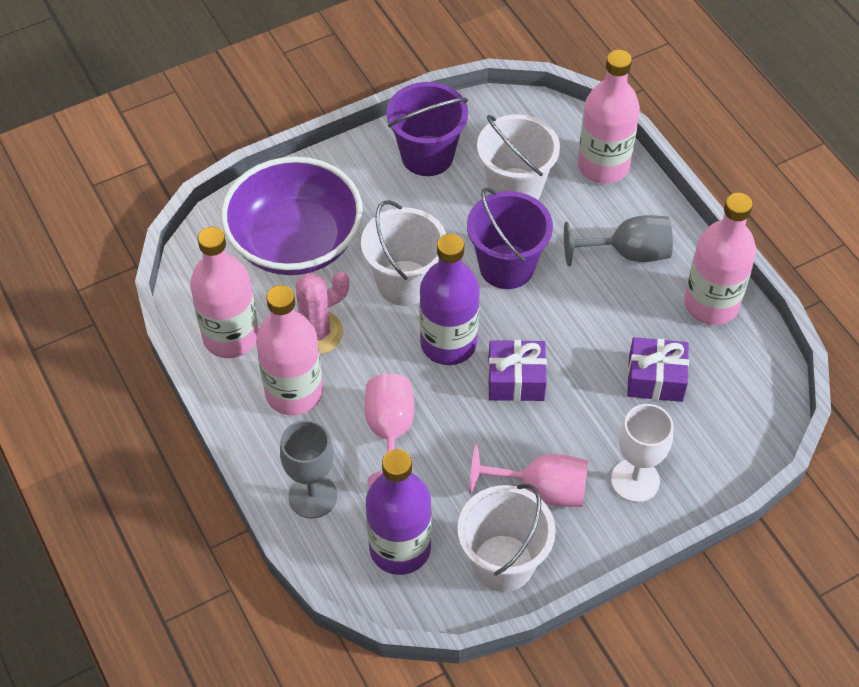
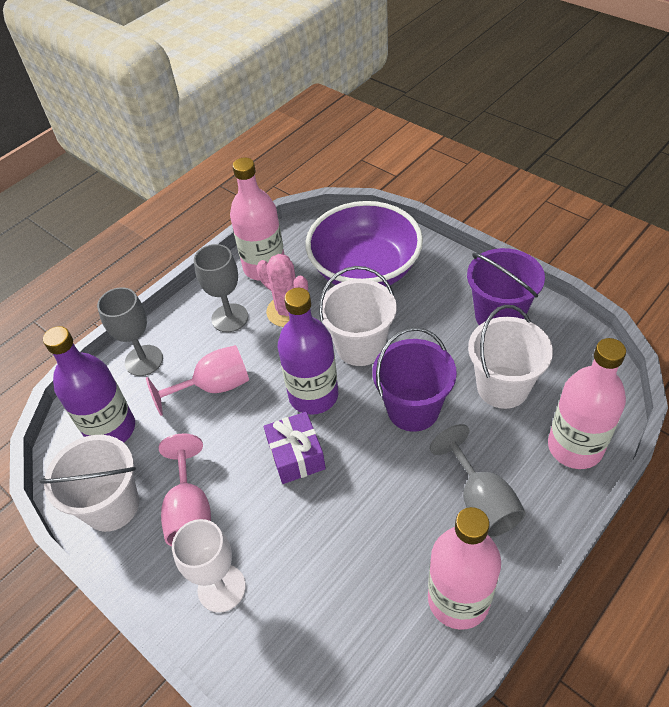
camera: 75 degrees right, 5 degrees down
(294, 393) = (230, 318): pink bottle -> grey goblet
(655, 379) = (343, 572): purple gift -> none

